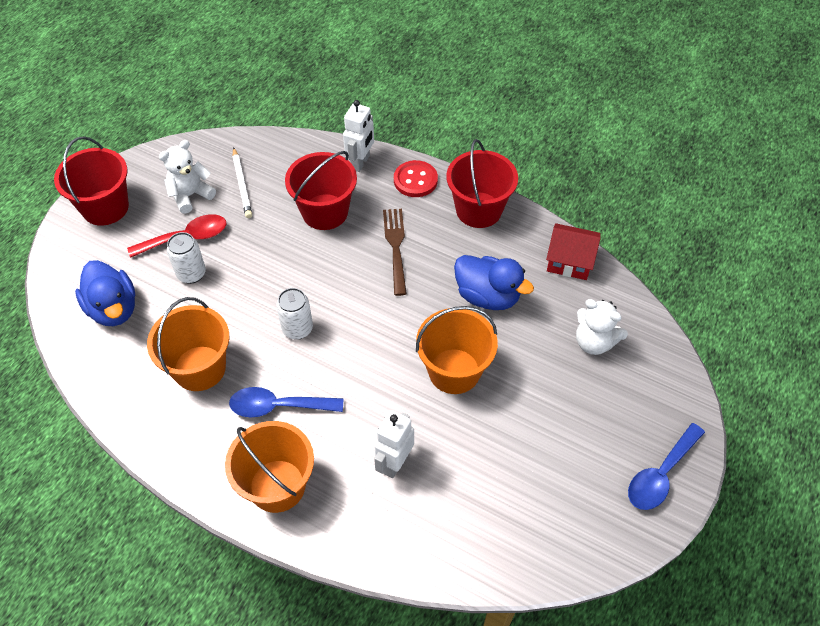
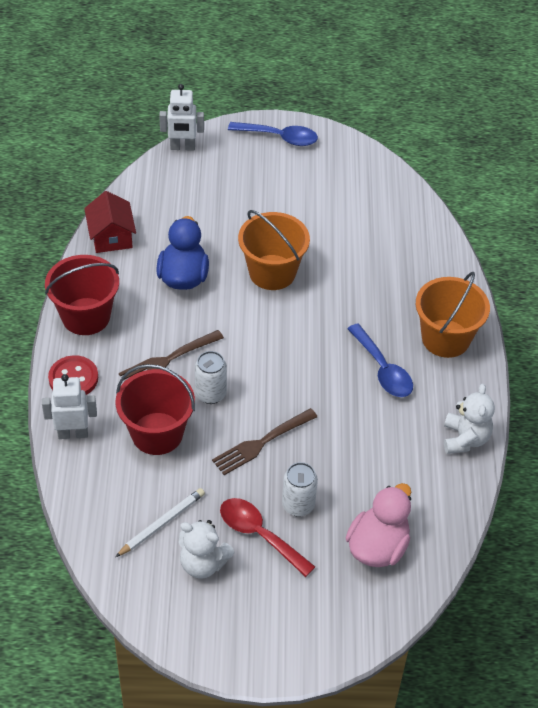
camera: 120 degrees left, 5 degrees down
(105, 207) = (267, 636): red bucket -> none
(113, 309) = (378, 547): blue duck -> pink duck
(199, 368) = (388, 442): orange bucket -> none
(267, 276) = (262, 442): none -> brown fork
(297, 329) = (302, 392): white can -> white can (210, 394)
(394, 463) = (376, 278): white robot -> white robot (182, 147)
(594, 342) = (188, 199): white teddy bear -> white teddy bear (465, 439)

